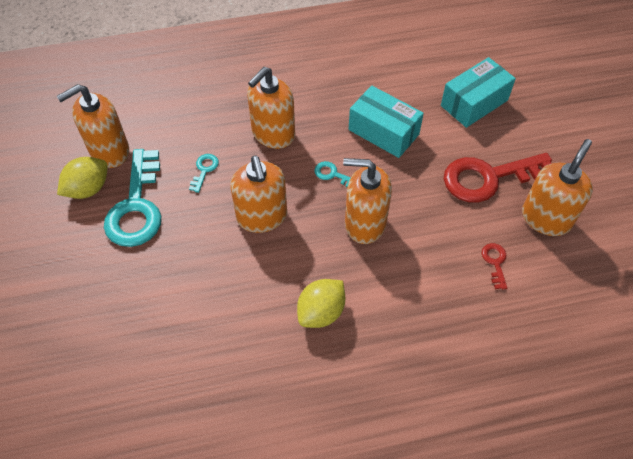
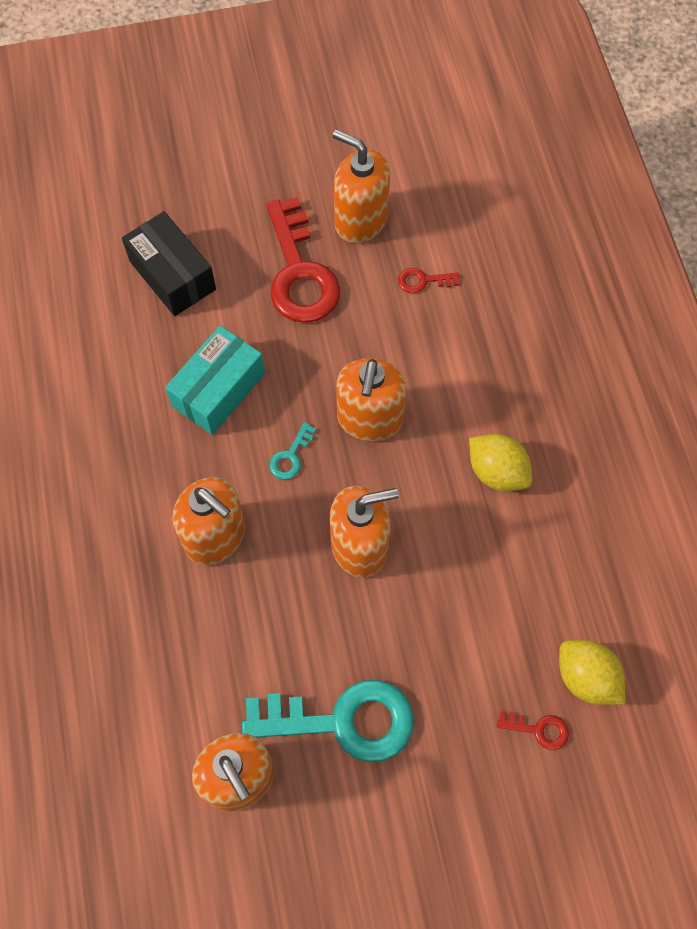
camera: 90 degrees left, 10 degrees up
(88, 189) = (310, 799): yellow lemon -> yellow lemon (586, 678)
(108, 332) = (539, 729): none -> red key
(204, 170) = (278, 629): turquoise key -> none
(474, 103) = (172, 275): turquoise box -> black box

